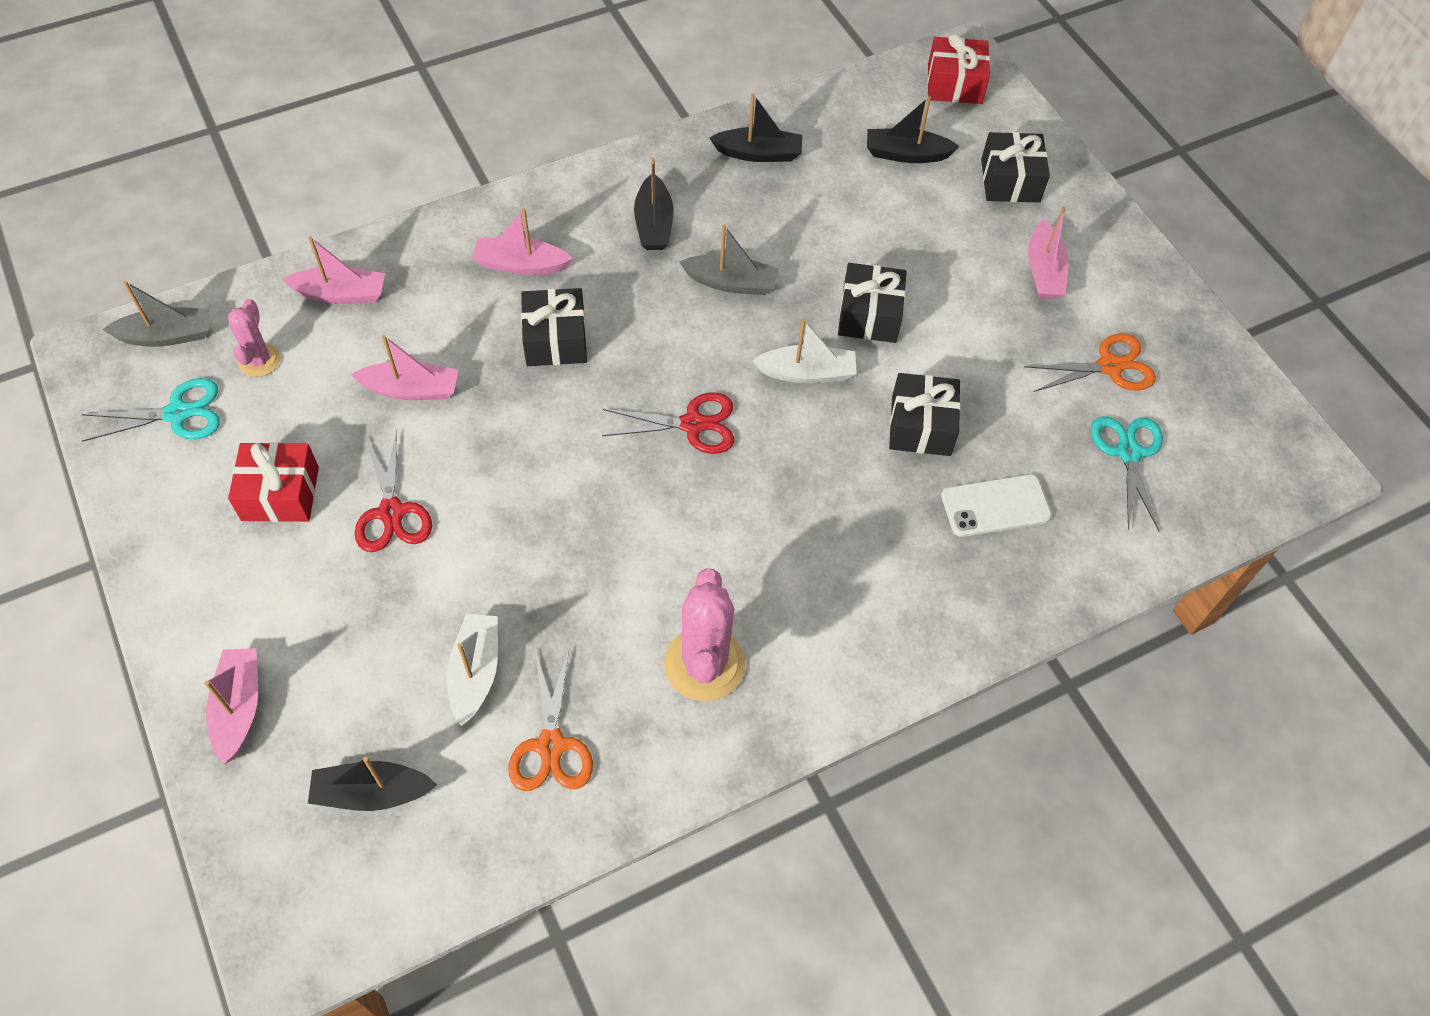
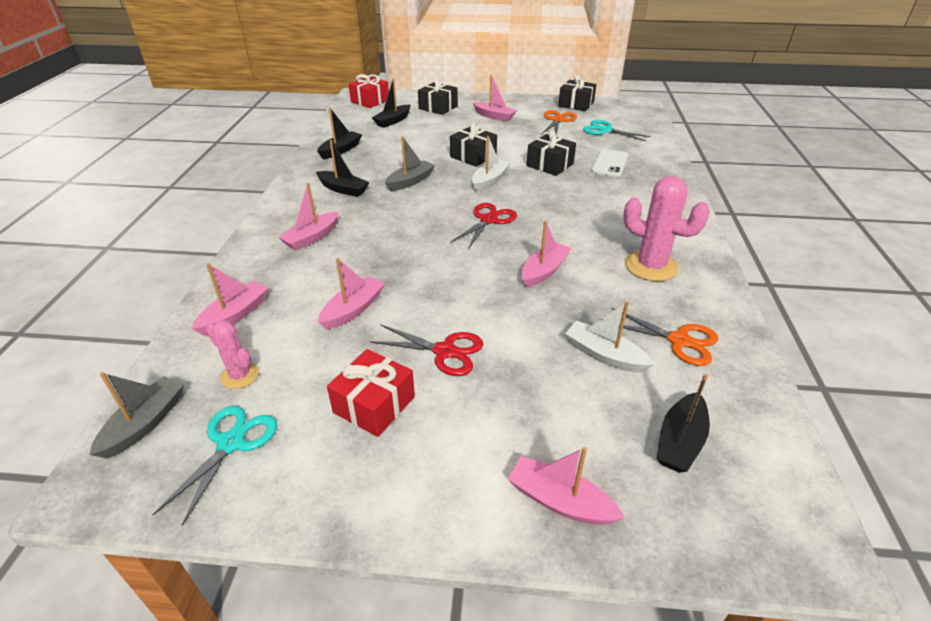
camera: 55 degrees left, 20 degrees down
(555, 339) = (381, 243): black gift -> black gift (576, 104)
(609, 542) = (544, 271): none -> pink boat

